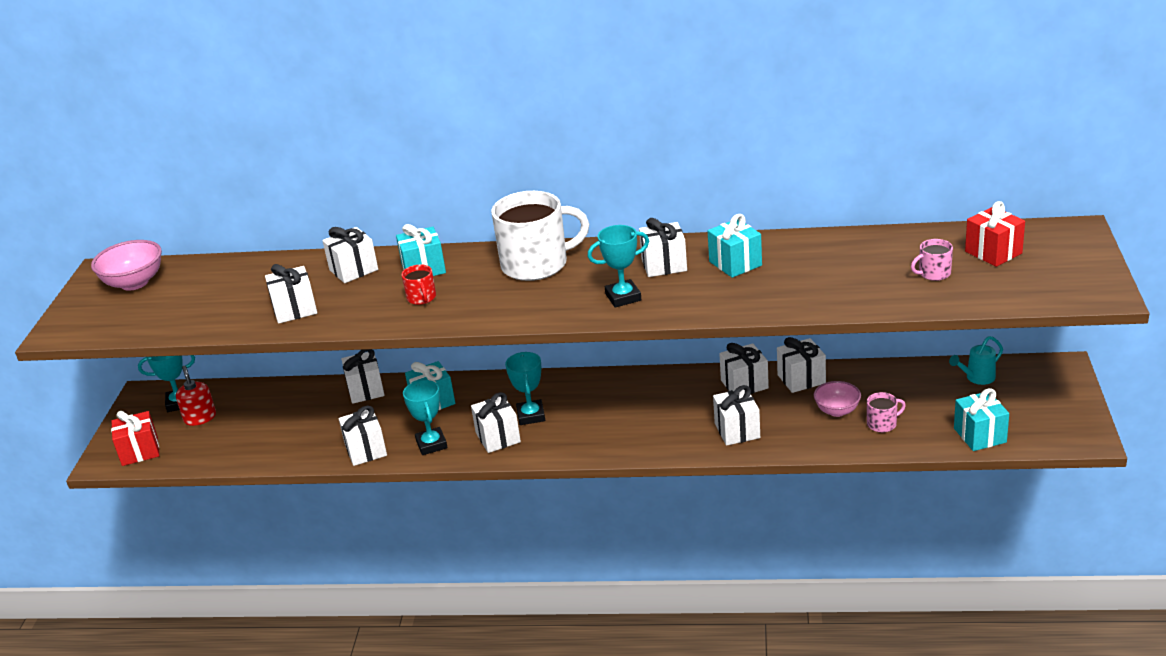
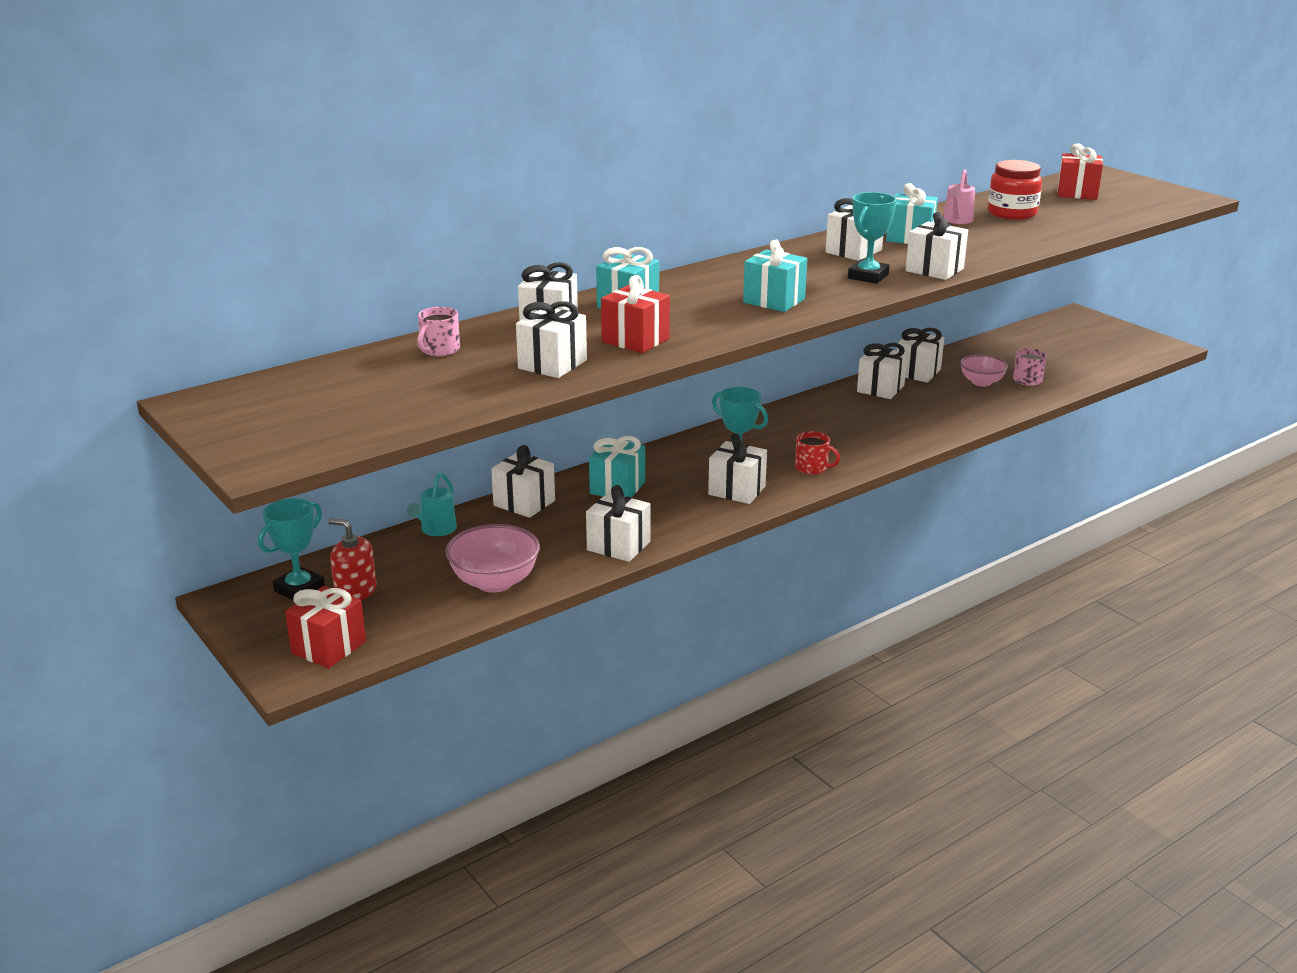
camera: 45 degrees left, 5 degrees down
(134, 283) = (275, 399): pink bowl -> pink bowl (494, 582)
(371, 306) = (635, 340): none -> red gift
(421, 298) = (676, 322): red mug -> red mug (812, 468)
(431, 444) = (680, 517): turquoise trophy -> none
(536, 264) = (736, 276): white mug -> none
(737, 430) = (932, 418): white gift -> white gift (934, 270)
(813, 255) = (957, 220): none -> pink watering can
(878, 260) = (1012, 213): none -> red jar
(933, 273) = (1066, 211): pink mug -> pink mug (439, 350)
(977, 378) = (1037, 335): turquoise watering can -> turquoise watering can (436, 530)
(980, 435) = (1102, 366): turquoise gift -> turquoise gift (774, 301)

